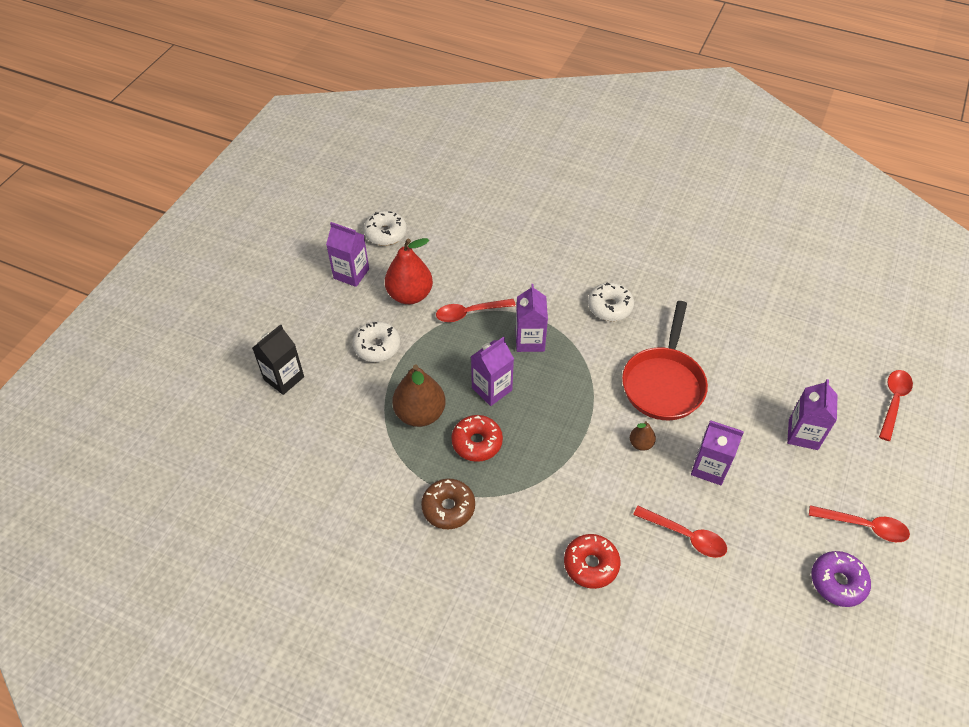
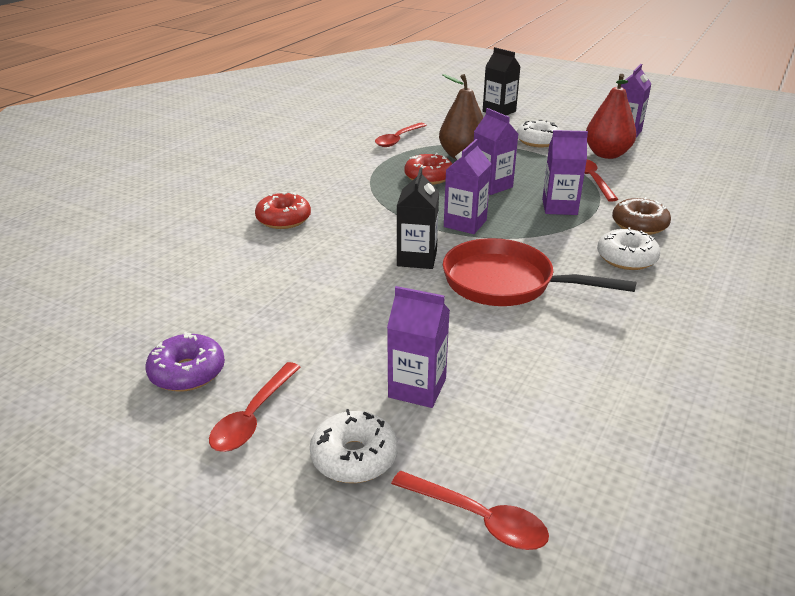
camera: 95 degrees right, 20 degrees down
(385, 233) = (688, 146): white donut -> white donut (354, 457)
(448, 508) = (363, 164): brown donut -> brown donut (639, 225)
(641, 443) = (417, 258): brown pear -> black carton
(685, 536) = (293, 272): red spoon -> red spoon (398, 139)
(709, 467) = (376, 299): purple carton -> purple carton (465, 223)

